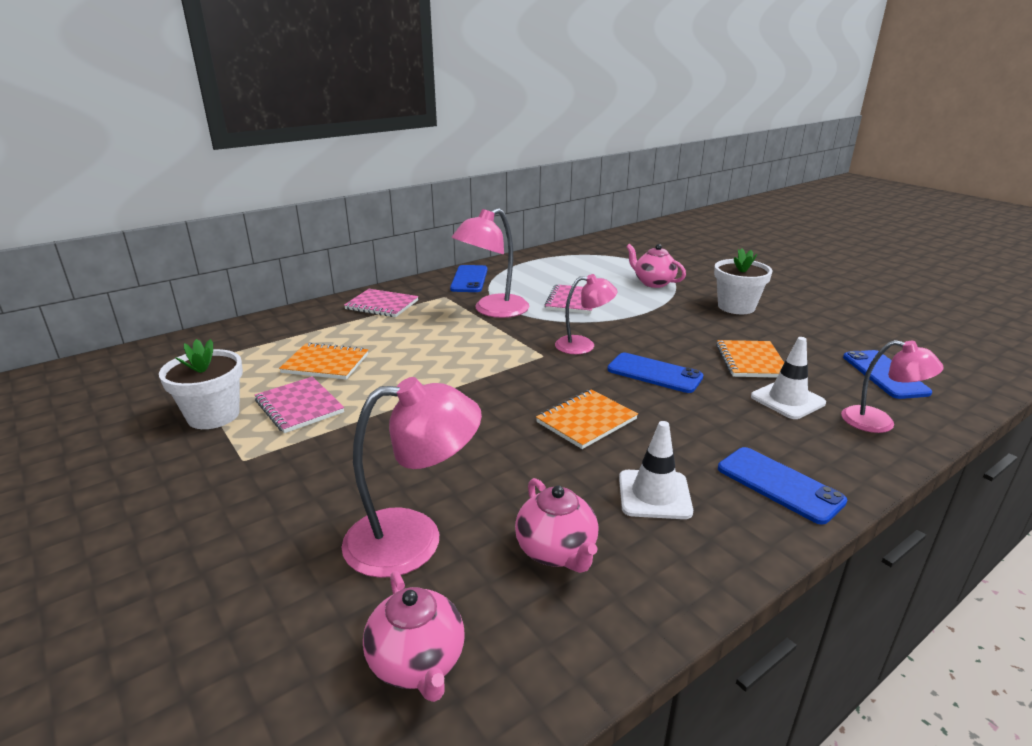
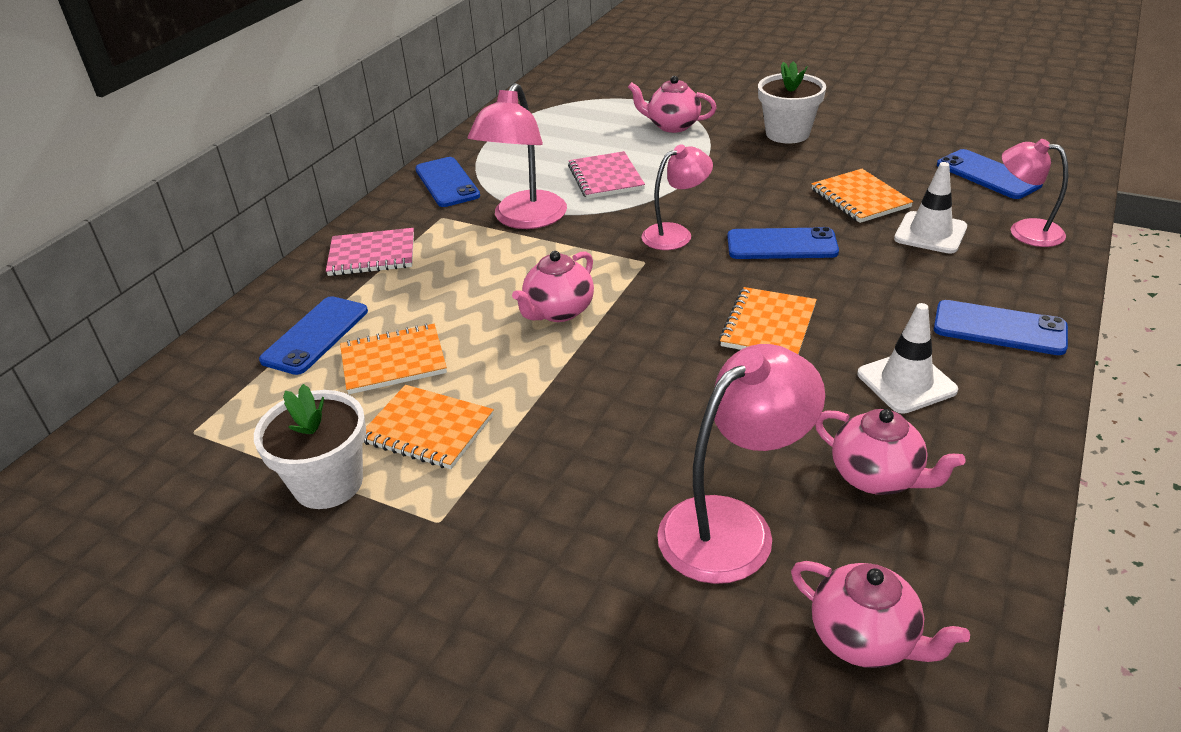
camera: 25 degrees left, 10 degrees up
(299, 406) = (427, 429): pink notebook -> orange notebook
(302, 337) = (315, 335): none -> blue phone
(453, 367) = (558, 311): none -> pink teapot
(879, 422) = (1025, 231): pink lamp -> pink lamp turned 150 degrees counterclockwise

